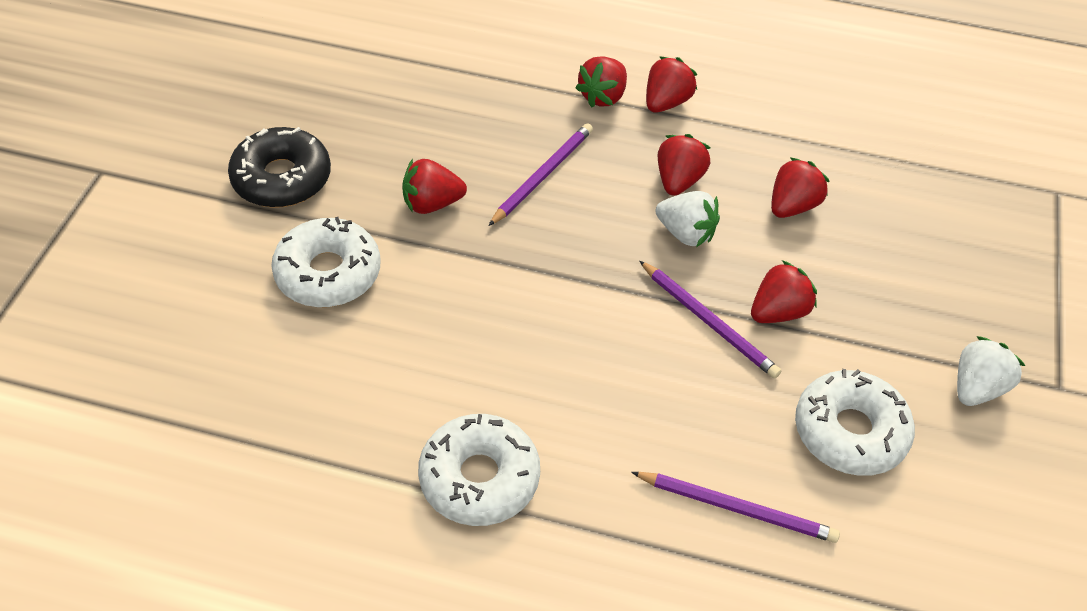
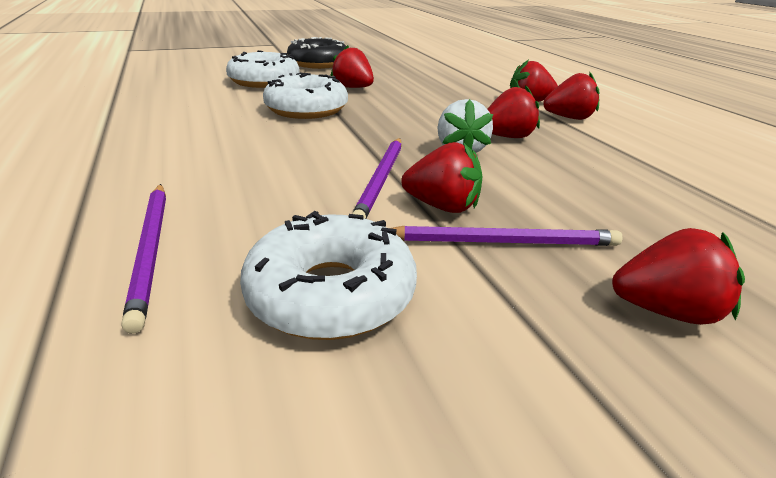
camera: 55 degrees right, 20 degrees down
(479, 478) = (121, 143): white donut -> white donut (306, 109)
(543, 175) = (427, 104): purple pencil -> purple pencil (502, 242)
(792, 206) = (577, 181): red strawberry -> red strawberry (665, 311)
(976, 388) = (548, 392): white strawberry -> none

